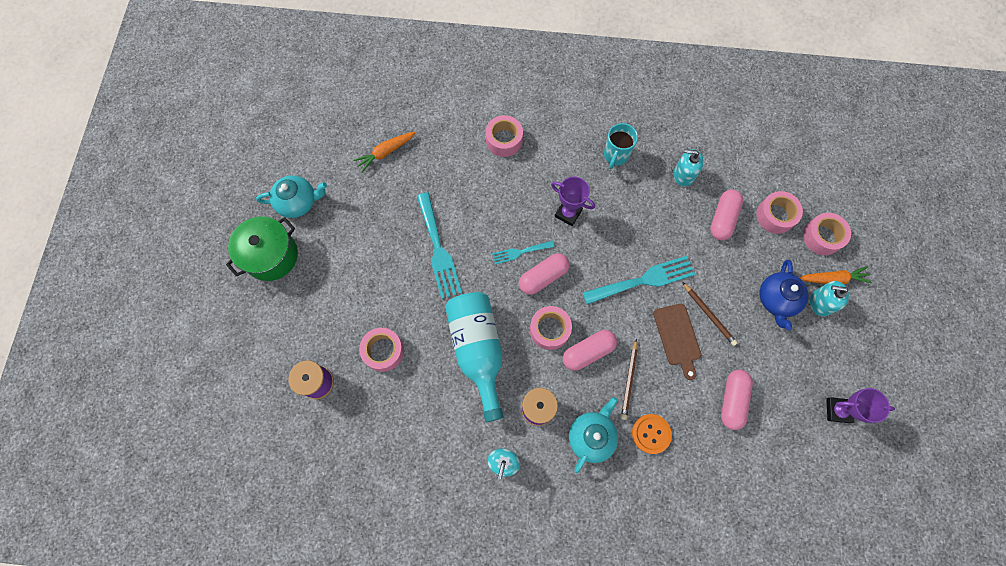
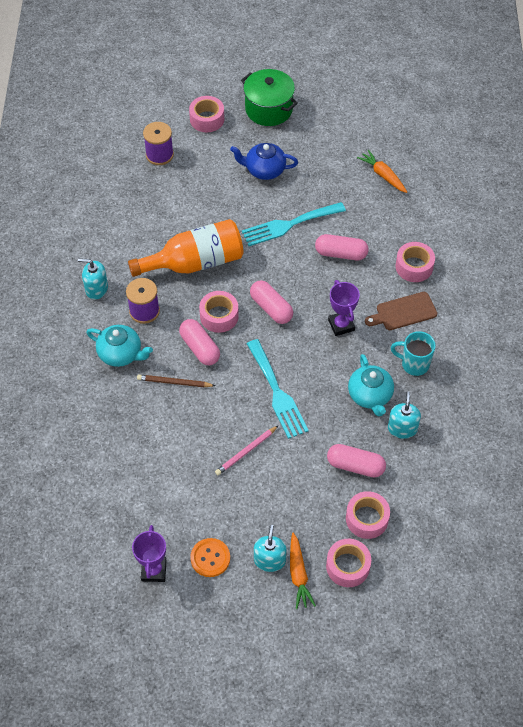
camera: 85 degrees right, 15 degrees down
(298, 202) = (322, 120): turquoise teapot -> turquoise teapot (370, 395)
(383, 351) = (189, 195): pink tape -> pink tape (207, 119)
(478, 350) = (195, 262): turquoise bottle -> orange bottle
(520, 252) = (294, 288): turquoise fork -> none
(568, 213) = (341, 325): purple trophy -> purple trophy turned 45 degrees counterclockwise
(651, 433) = (125, 401): orange button -> orange button (210, 558)
(677, 337) = (220, 423): brown cutting board -> brown cutting board (403, 312)
(709, 314) = (246, 451): brown pencil -> pink pencil
(732, 400) = (159, 471): pink capsule -> pink capsule (341, 253)
(776, 300) = (268, 516): blue teapot -> blue teapot (264, 170)

